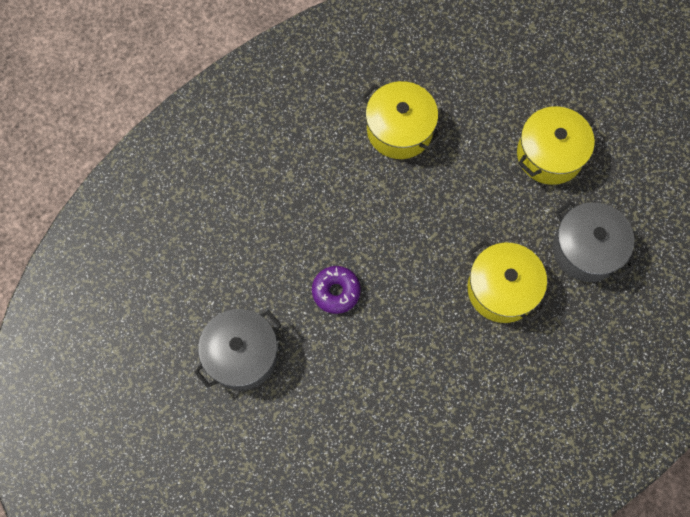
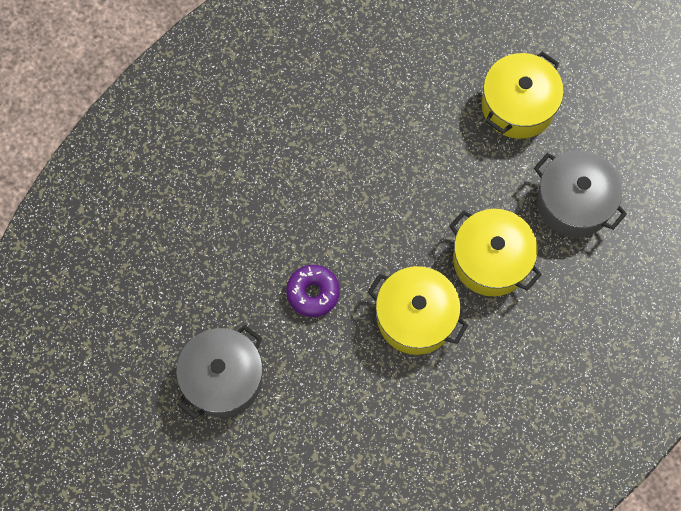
camera: 10 degrees left, 0 degrees up
(399, 130) = (351, 105): yellow pot -> yellow pot (415, 317)

